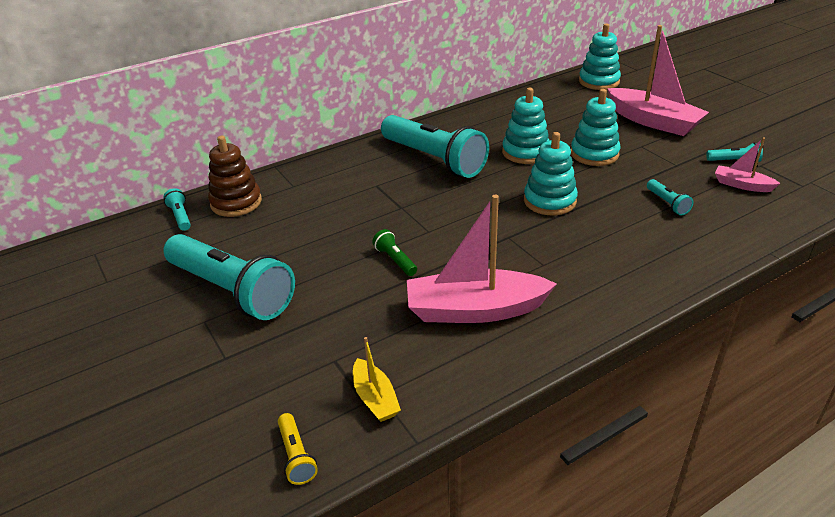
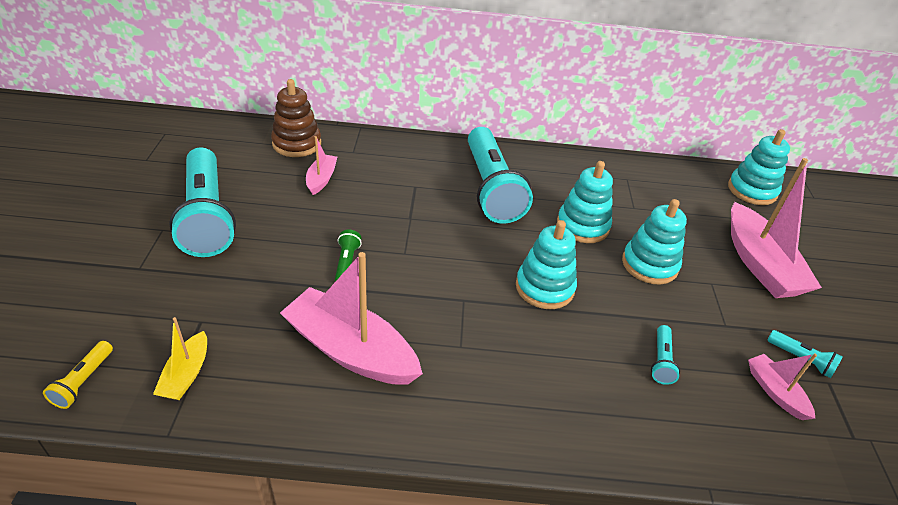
camera: 30 degrees right, 5 degrees up
(180, 216) = (248, 134): turquoise flashlight -> none
(294, 217) = (321, 179): none -> pink boat

